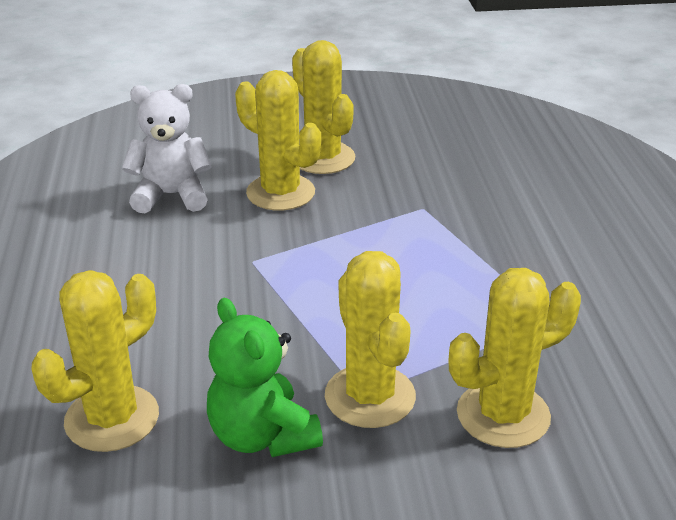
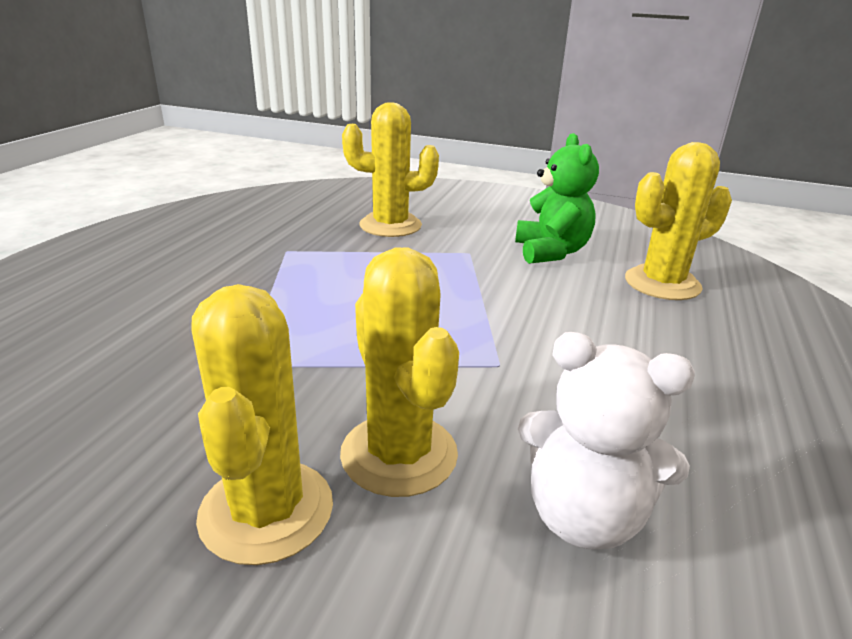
camera: 155 degrees left, 5 degrees down
(370, 396) = (465, 250): yellow cactus -> none

